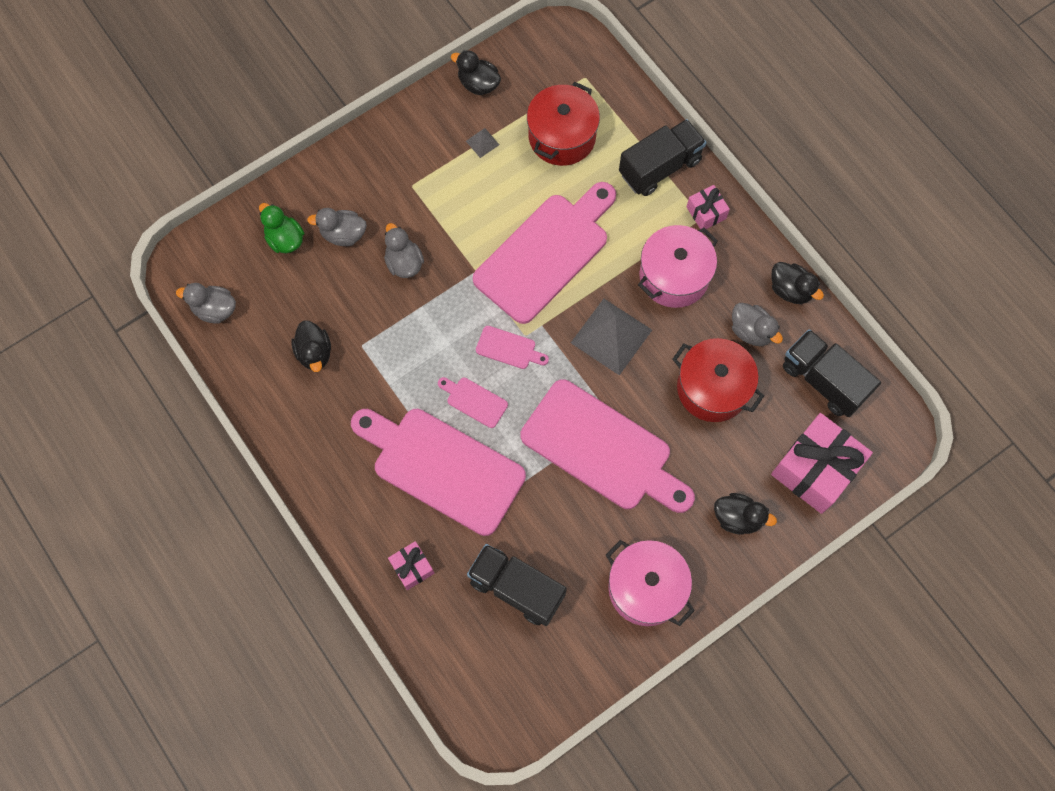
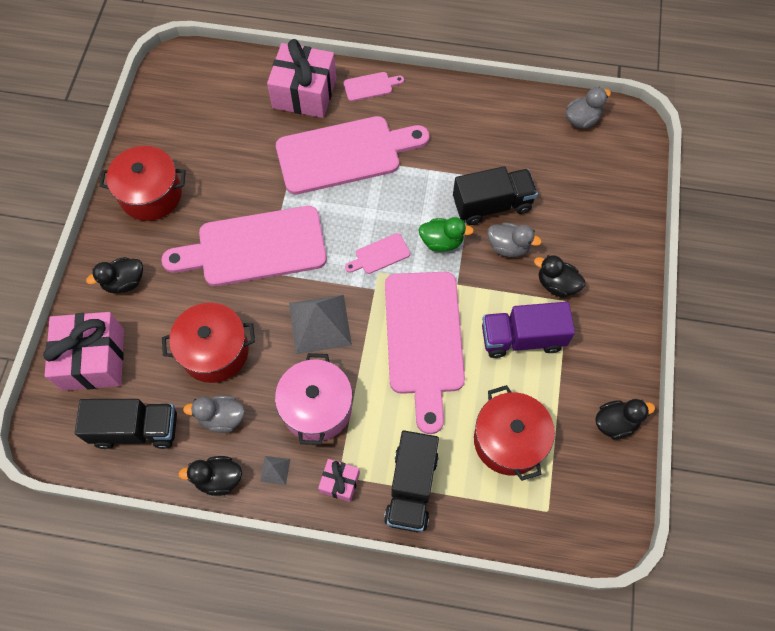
camera: 135 degrees right, 5 degrees down
(285, 239) = (597, 193): green duck -> green duck (442, 241)
(314, 353) = (494, 148): black duck -> black duck (556, 284)
(343, 234) = (567, 229): grey duck -> none
(412, 567) = (304, 93): pink gift -> pink gift, size x2.03
(474, 190) = (522, 338): none -> purple truck
(474, 401) = (367, 205): pink cutting board -> pink cutting board (370, 86)
(482, 142) = (558, 379): grey pyramid -> grey pyramid (275, 470)
(516, 588) = (232, 131): black truck -> black truck (492, 205)
(646, 588) = (151, 194): pink pot -> red pot

